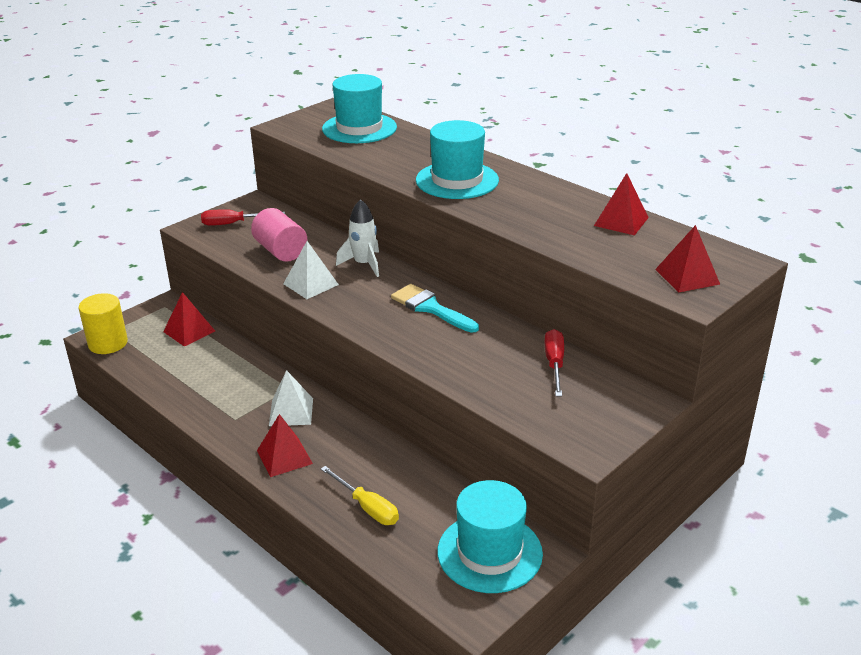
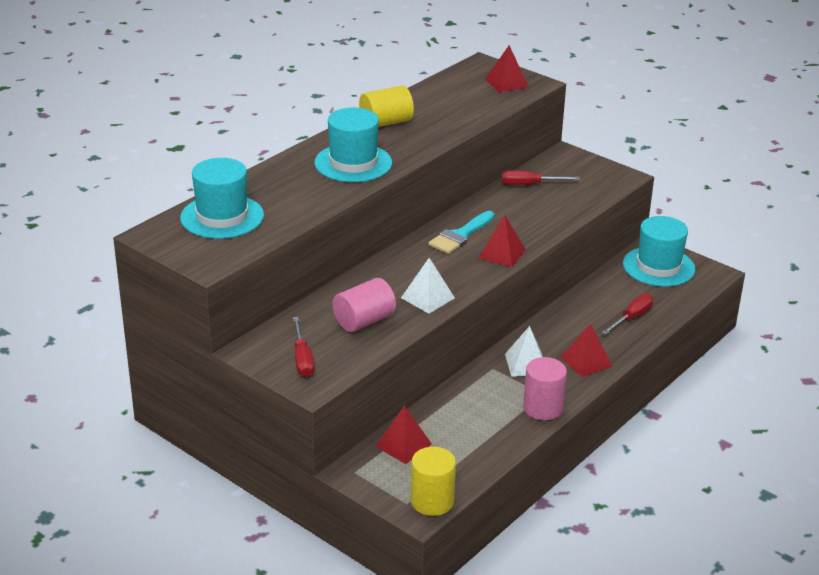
camera: 95 degrees left, 0 degrees up
(212, 417) = (542, 408): none -> pink cylinder
(364, 264) = (388, 271): white rocket -> none
(367, 507) = (632, 317): yellow screwdriver -> red screwdriver
(553, 197) = (386, 122): none -> yellow cylinder
(621, 221) = (426, 99): red pyramid -> red pyramid (502, 253)

